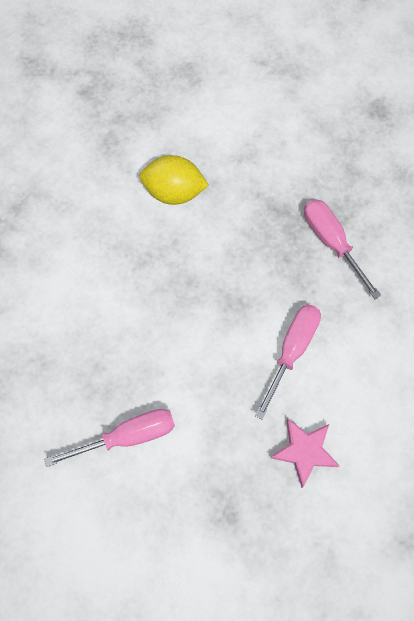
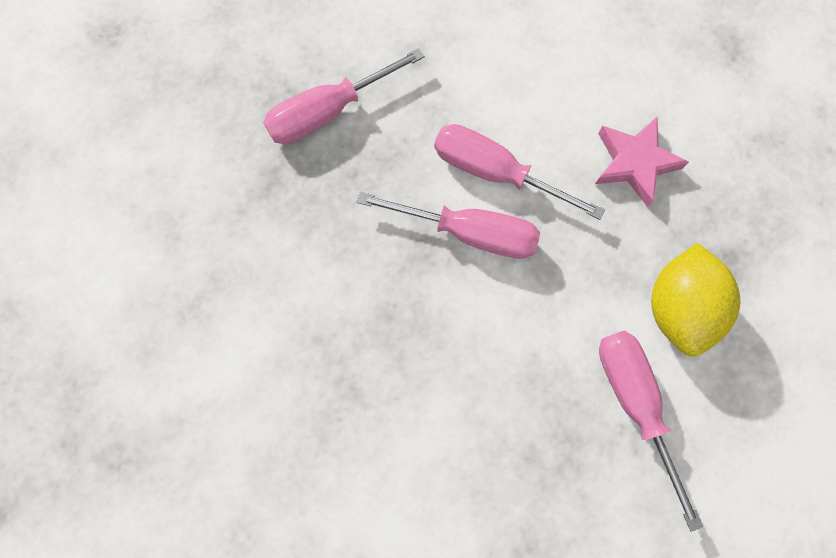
camera: 90 degrees left, 5 degrees up
(174, 192) = (228, 343): yellow lemon -> yellow lemon (678, 308)
(246, 333) = (470, 233): none -> pink screwdriver

